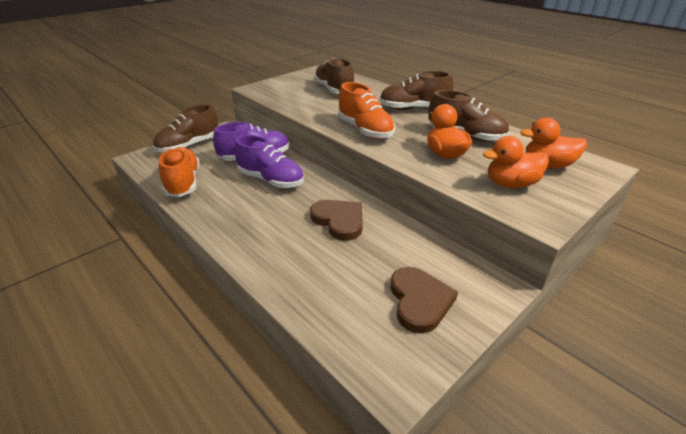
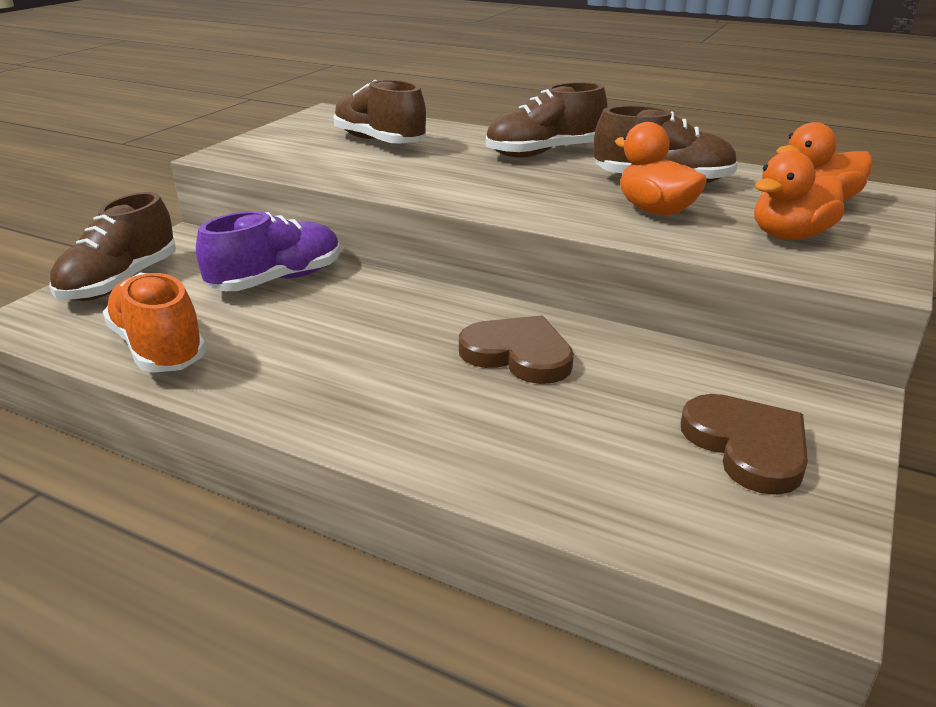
camera: 20 degrees left, 5 degrees down
(271, 180) = (340, 313): purple shoe -> none
(365, 130) = (492, 194): orange shoe -> none

